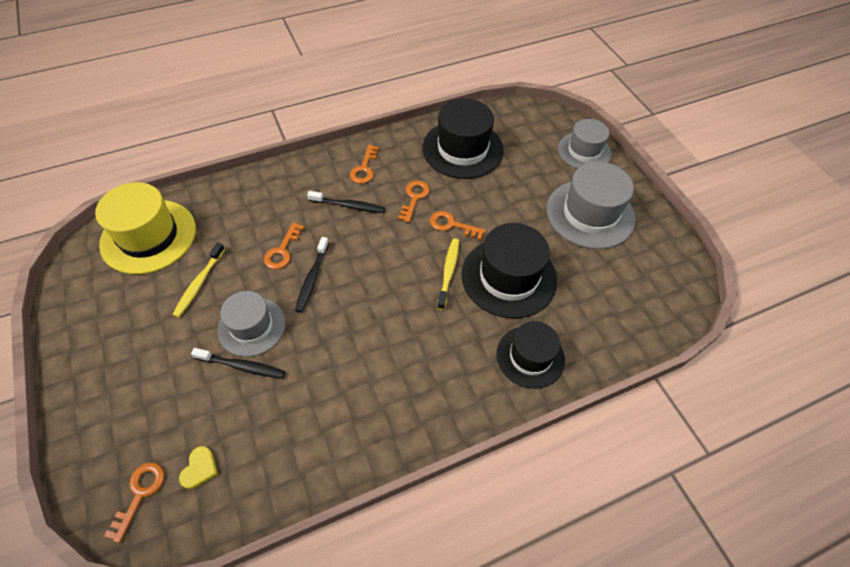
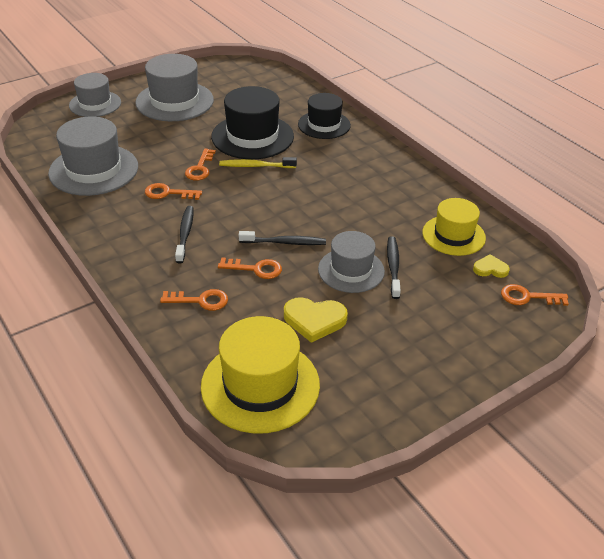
camera: 100 degrees left, 15 degrees down
(199, 283) = (314, 320): yellow toothbrush -> yellow heart
(270, 447) = (453, 235): none -> yellow hat
(364, 168) = (127, 231): orange key -> orange key (200, 300)
(462, 149) = (94, 170): black hat -> grey hat

